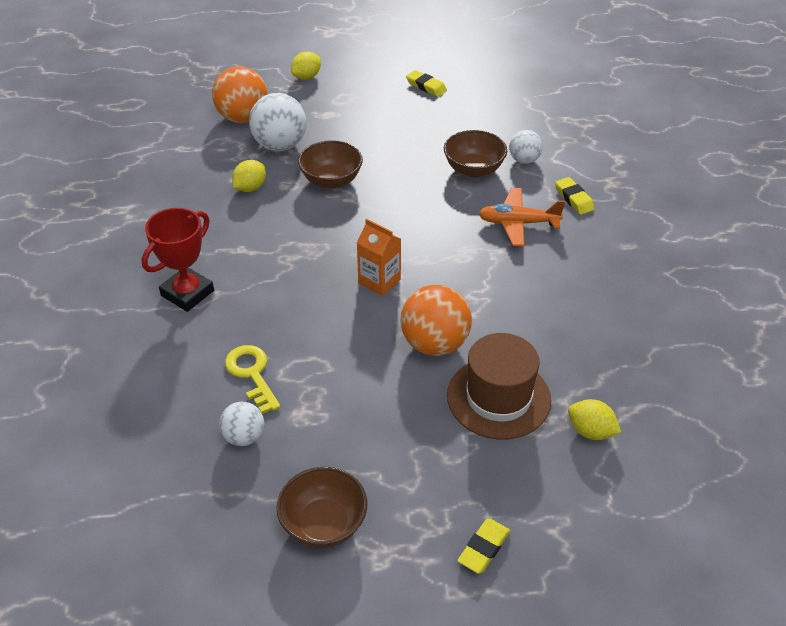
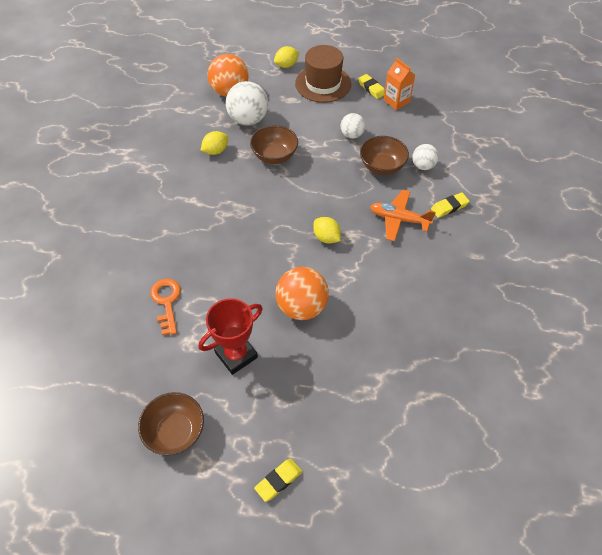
camera: 15 degrees right, 10 degrees up
(187, 293) = (145, 228): red trophy -> red trophy (236, 355)
(244, 437) = (145, 350): white ball -> white ball (352, 135)
(252, 374) = (166, 302): yellow key -> orange key
(379, 281) = (280, 246): orange carton -> orange carton (396, 101)
(498, 398) = (332, 362): brown hat -> brown hat (323, 84)
(574, 199) = (449, 207): yellow eraser -> yellow eraser turned 75 degrees clockwise
(590, 431) = (390, 406): yellow lemon -> yellow lemon (326, 237)

